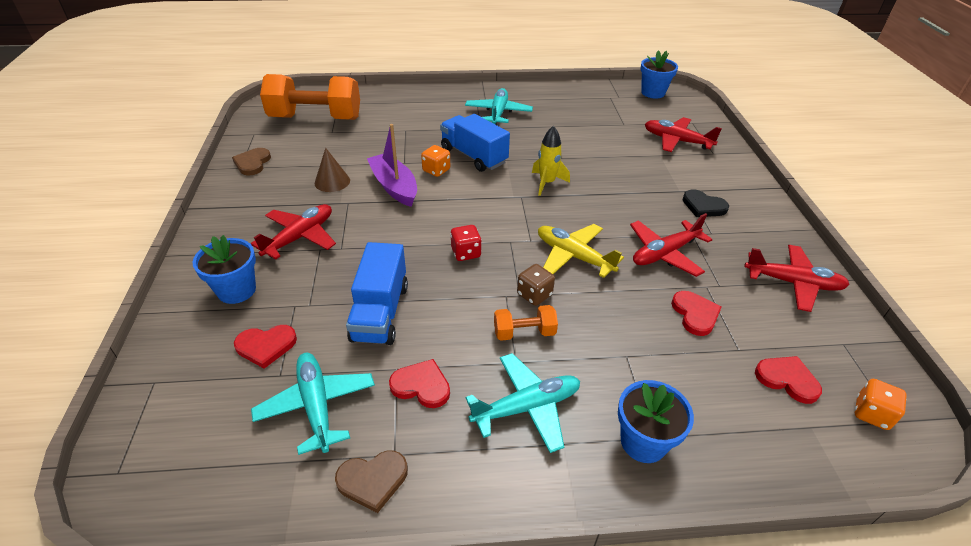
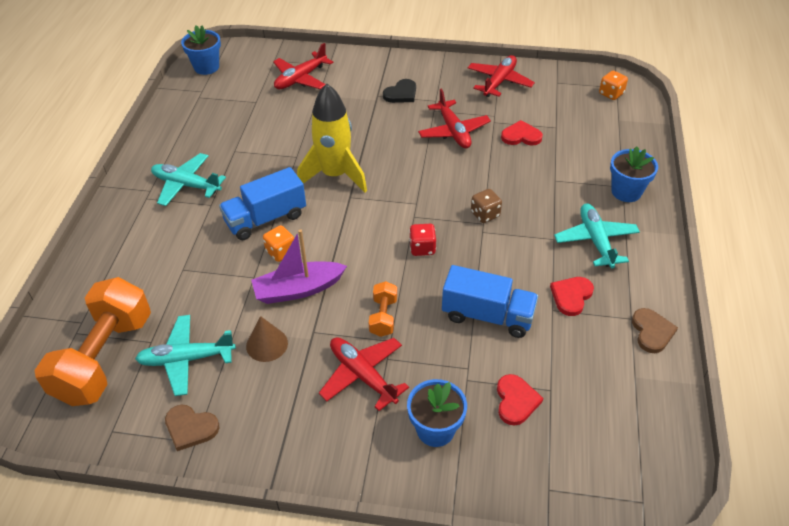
camera: 75 degrees left, 5 degrees up
(317, 405) = (585, 363): turquoise plane -> turquoise plane (186, 359)
(524, 332) = (525, 228): orange dumbbell -> orange dumbbell (383, 317)
(547, 183) = (335, 175): yellow rocket -> yellow rocket, size x1.74
(573, 256) = (444, 182): yellow plane -> none
(787, 379) = (583, 116): red heart -> none

